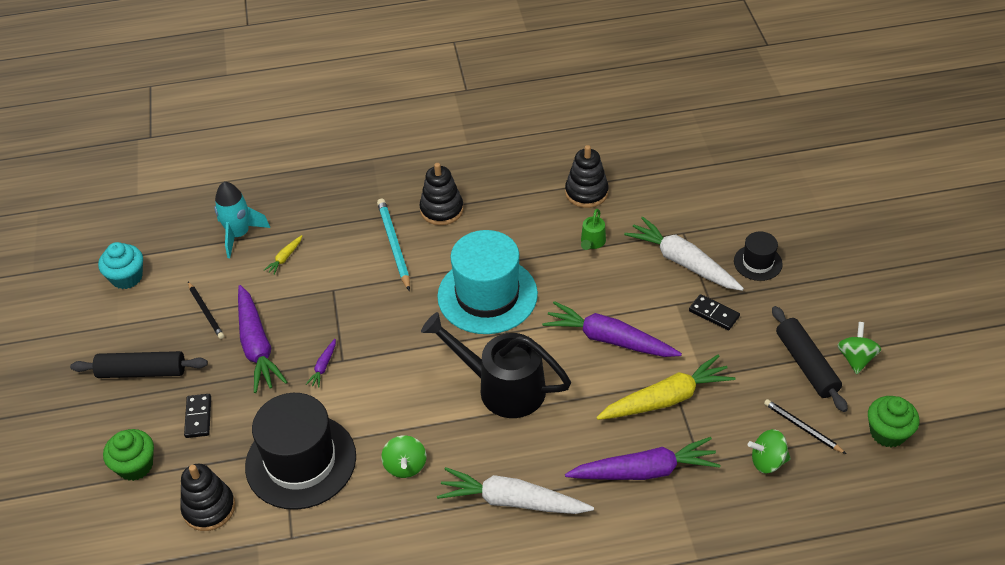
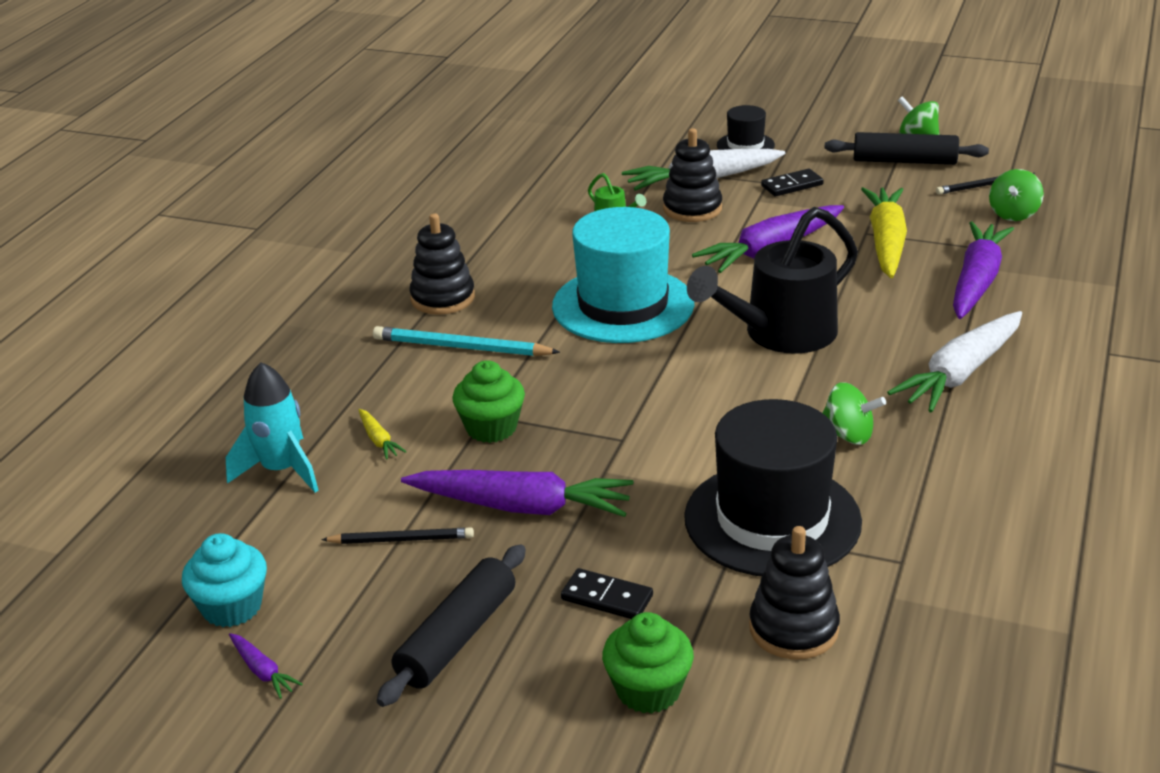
camera: 60 degrees left, 15 degrees down
(323, 366) = (618, 457): purple carrot -> purple carrot (262, 671)
(586, 192) = (533, 203): black stacking toy -> black stacking toy (692, 208)
(887, 433) = (1021, 150): green cupcake -> green cupcake (491, 428)

